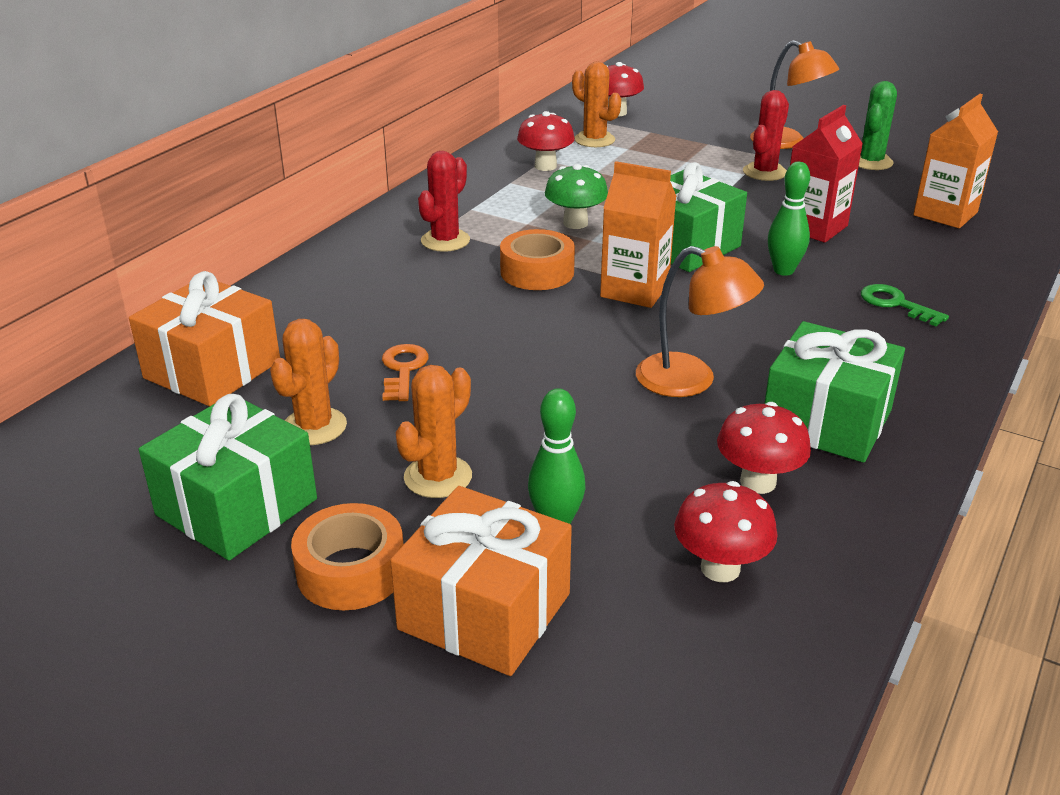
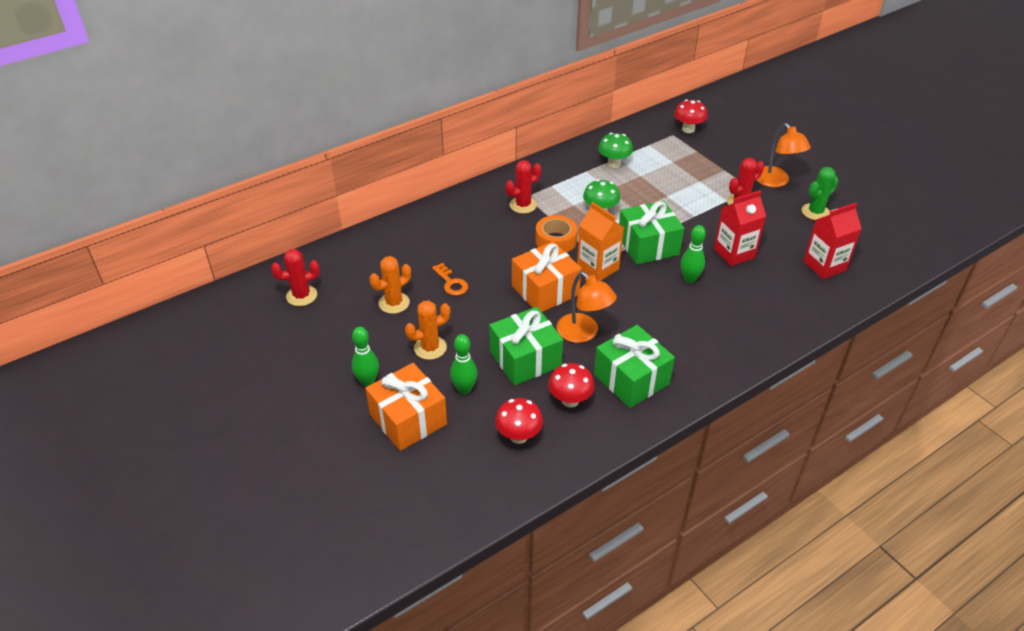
camera: 25 degrees right, 10 degrees up
(109, 465) = (301, 296): none -> red cactus
(212, 369) = (368, 256): orange gift -> orange gift (545, 290)
(237, 507) = (340, 334): green gift -> green gift (525, 359)
(351, 571) = (368, 381): orange tape -> green bowling pin
(403, 369) = (451, 283): orange key -> orange key turned 120 degrees clockwise
(545, 166) = (614, 163): red mushroom -> green mushroom
(594, 140) = (657, 149): orange cactus -> none
(895, 304) = (733, 320): green key -> none
(945, 214) = (824, 266): orange carton -> red carton

